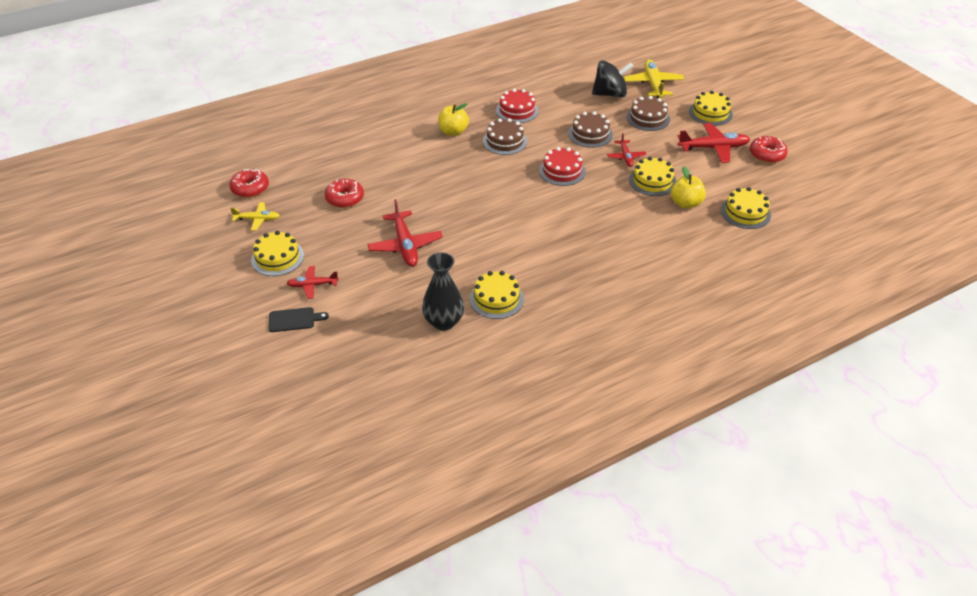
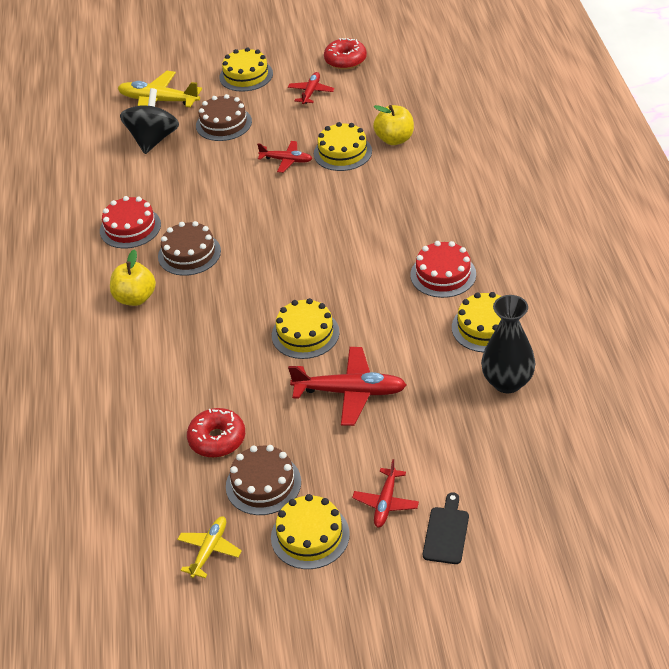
camera: 65 degrees left, 0 degrees up
(250, 188) = (128, 551): red donut -> none
(562, 171) = (281, 218): red cake -> red cake (443, 274)
(590, 134) = (224, 177): brown cake -> brown cake (263, 484)
(713, 148) = (311, 92): red plane -> red plane, size x0.59
(745, 212) = (431, 103): yellow cake -> yellow cake (305, 334)

